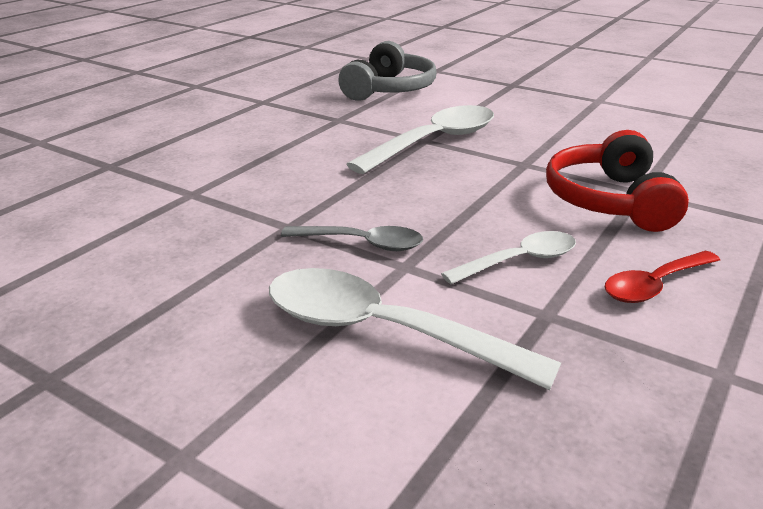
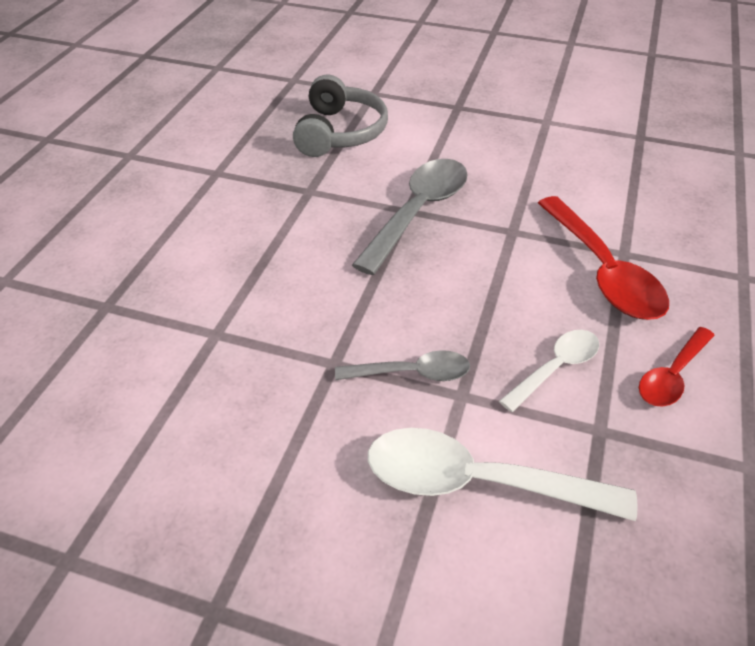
camera: 15 degrees left, 15 degrees up
(434, 142) = (418, 212): white spoon -> grey spoon
(609, 201) = (603, 272): red headphones -> red spoon

